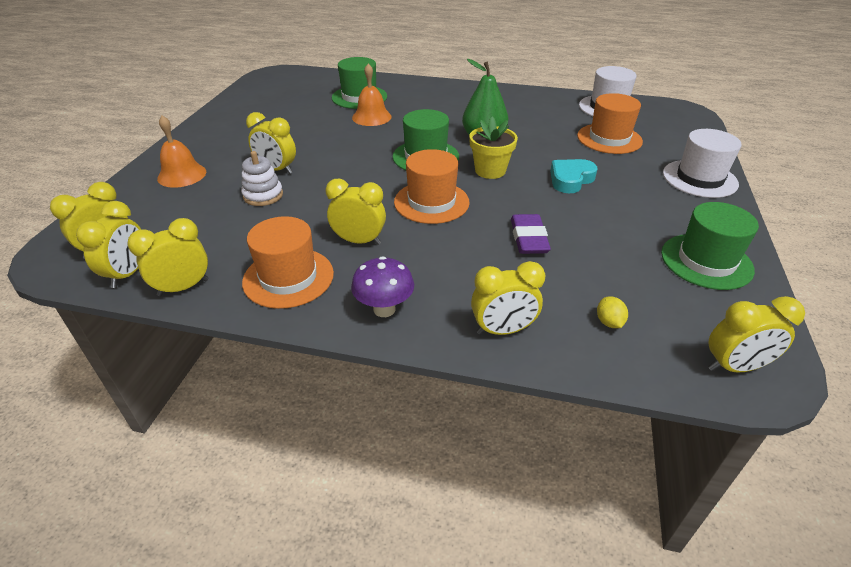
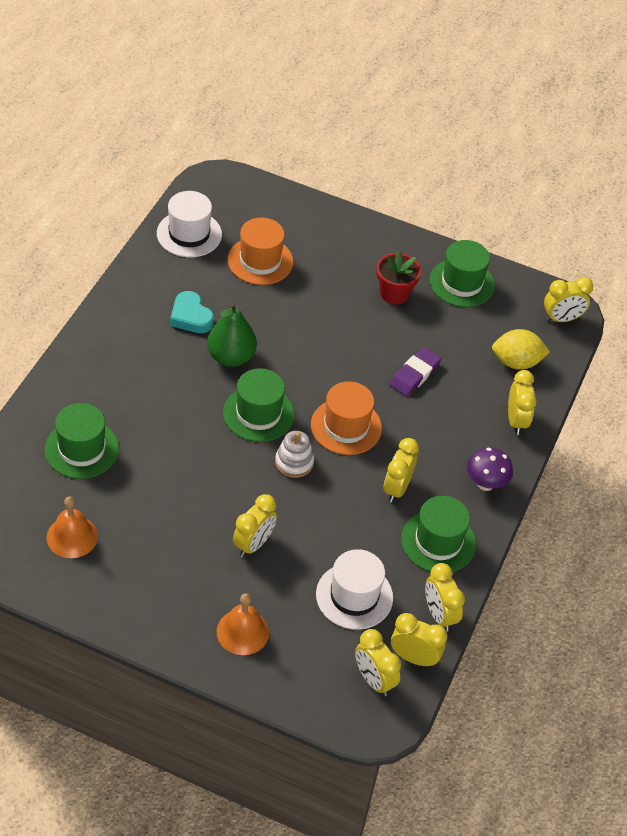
camera: 85 degrees left, 10 degrees up
(263, 195) = (304, 557): white stacking toy -> white stacking toy (294, 462)
(288, 277) = (438, 541): orange hat -> green hat
(371, 117) = (146, 445): orange bell -> orange bell (72, 536)
(490, 171) = (300, 370): yellow flower pot -> none
(529, 238) = (414, 375): purple eraser -> purple eraser turned 60 degrees counterclockwise
(570, 179) = (330, 317): turquoise heart -> turquoise heart (191, 317)
(609, 322) = (516, 362): yellow lemon -> yellow lemon, size x2.01
(640, 214) = (394, 293): none -> red flower pot
(699, 178) = (350, 232): white hat -> white hat (354, 596)
(734, 366) = (561, 319): yellow clock -> yellow clock turned 75 degrees clockwise

